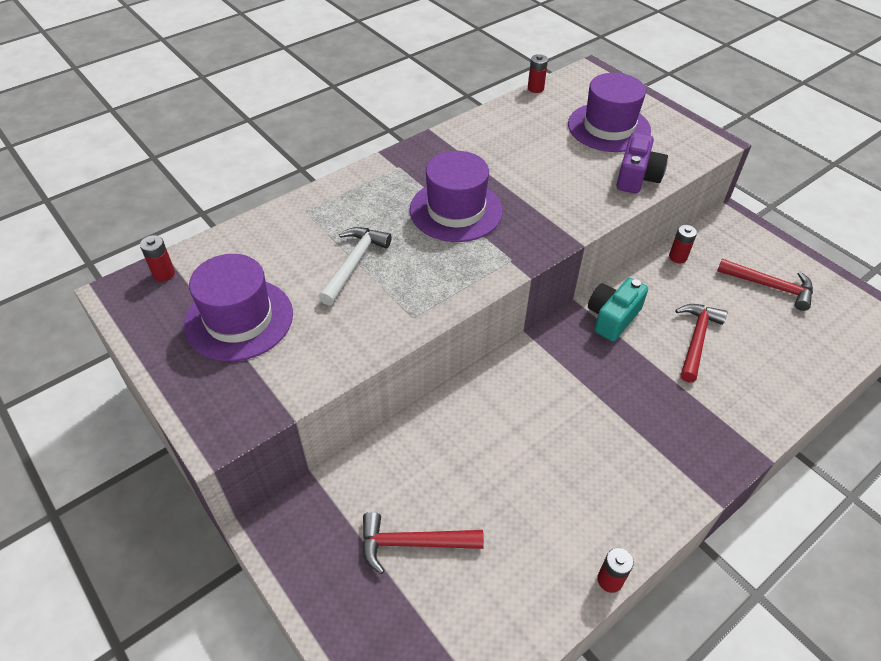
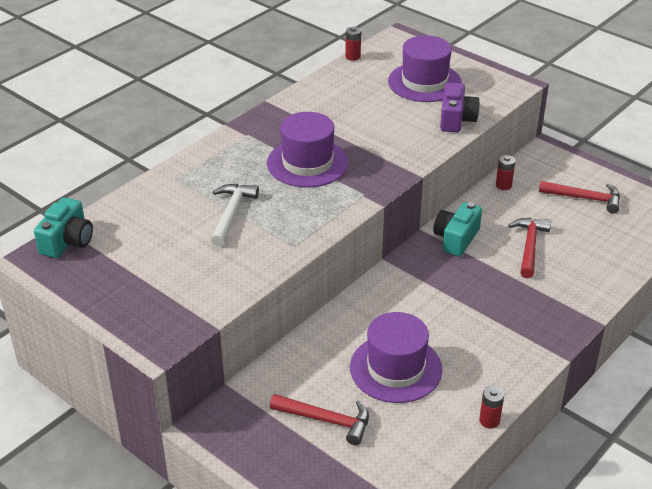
camera: 10 degrees left, 10 degrees down
(164, 274) = (67, 241): red battery -> turquoise camera
(239, 319) = (146, 266): purple hat -> purple hat (395, 368)
(412, 543) = (326, 420): red hammer -> red hammer turned 150 degrees counterclockwise

